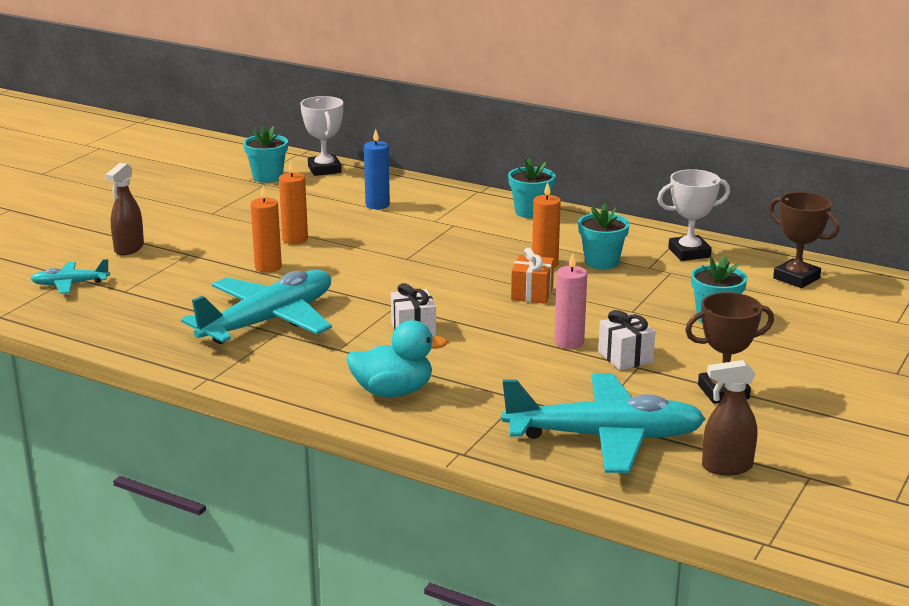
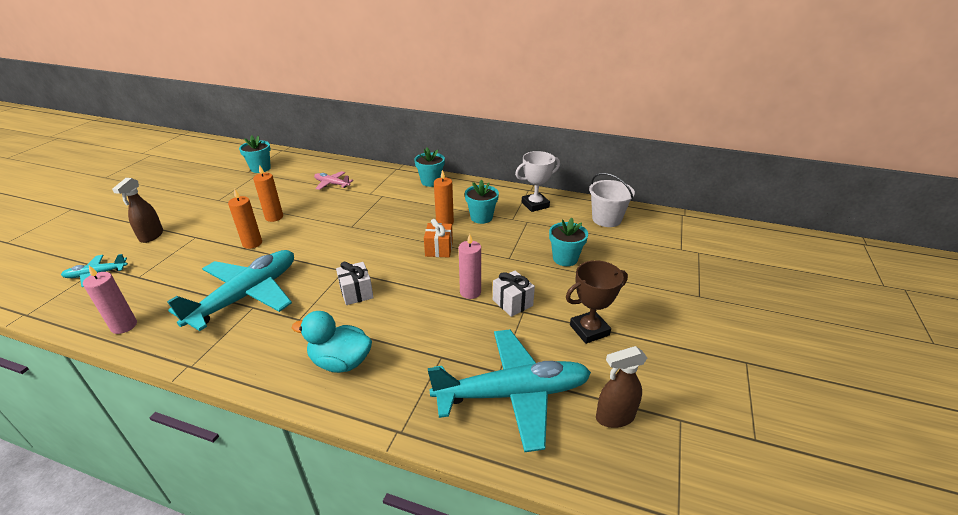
camera: 10 degrees left, 10 degrees up
(122, 337) = (124, 326): none -> pink candle
(324, 169) = (298, 160): white trophy -> none
(377, 205) = (332, 184): blue candle -> pink plane
(393, 392) = (341, 362): turquoise duck -> turquoise duck turned 150 degrees counterclockwise
(796, 278) = (606, 219): brown trophy -> white bucket

